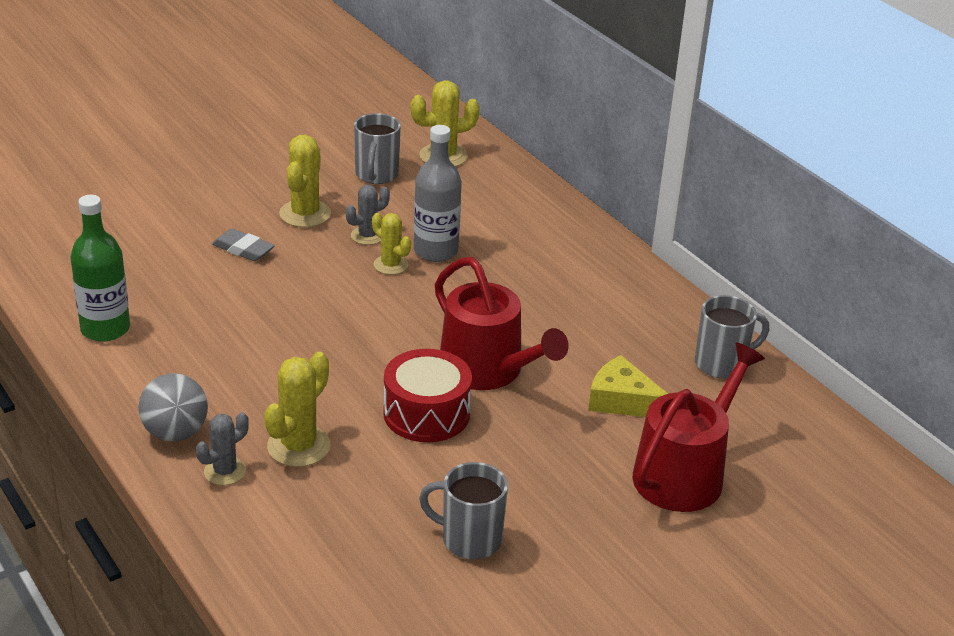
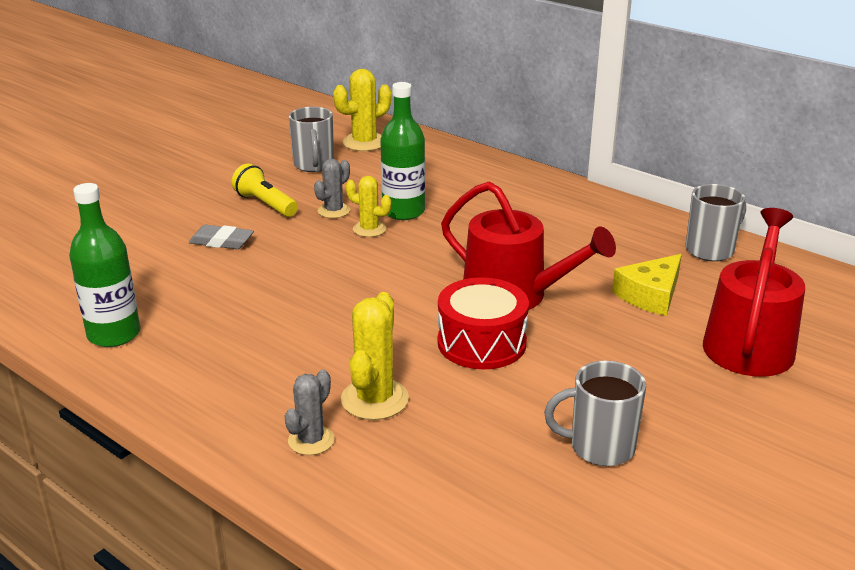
camera: 15 degrees left, 5 degrees down
(175, 433) = (238, 415): grey ball -> none
(305, 214) = (265, 204): yellow cactus -> yellow flashlight
(435, 251) = (403, 211): grey bottle -> green bottle
(622, 400) = (650, 295): yellow cheese -> yellow cheese turned 60 degrees counterclockwise

